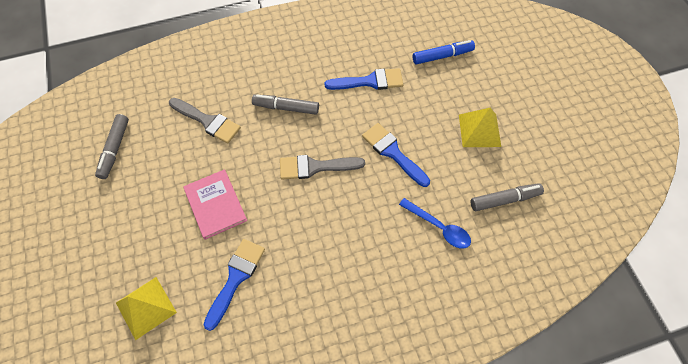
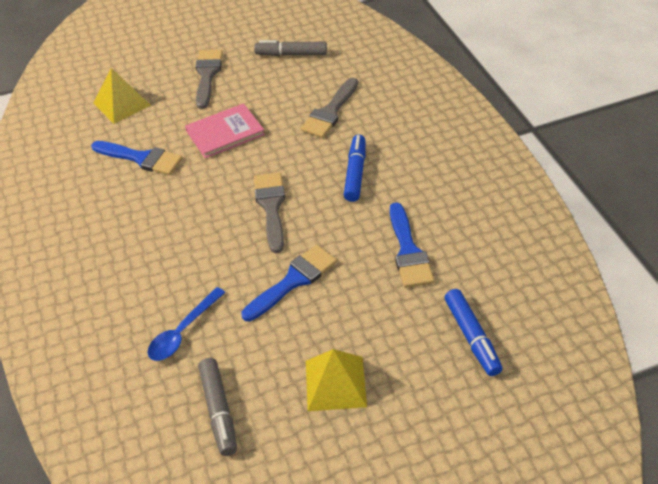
camera: 90 degrees right, 15 degrees down
(123, 224) = (207, 75): none -> grey brush
(286, 108) = (355, 173): grey marker -> blue marker

